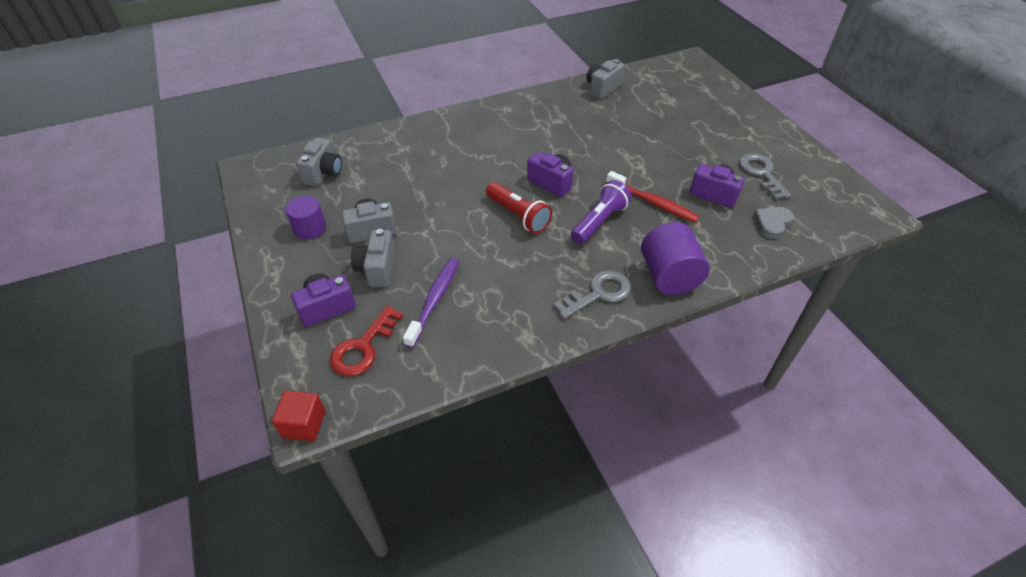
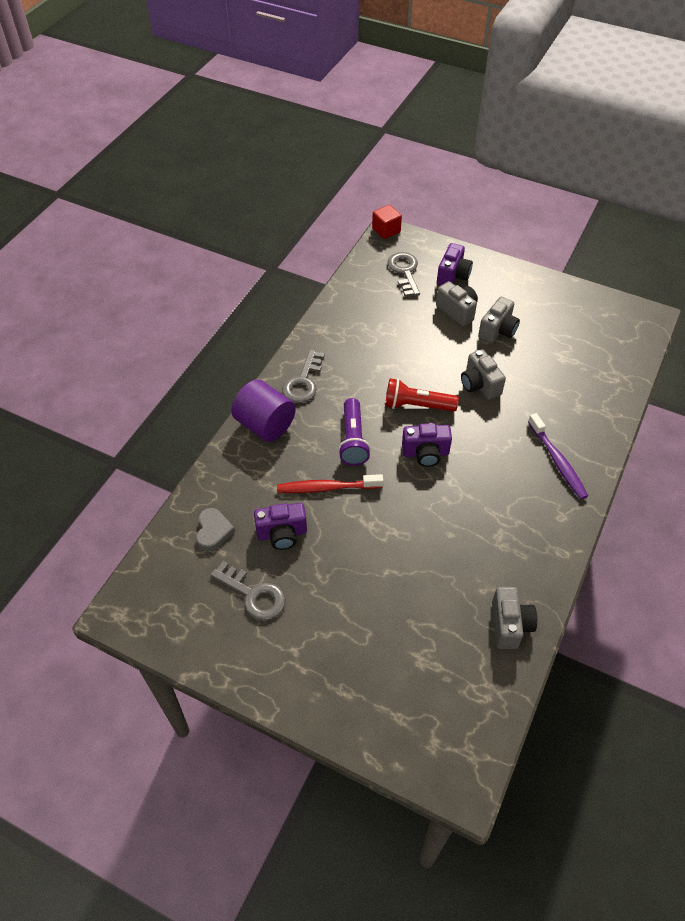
camera: 140 degrees right, 5 degrees up
(310, 228) = (536, 307): purple cylinder -> none
(323, 173) = (596, 348): grey camera -> grey camera (479, 385)
(363, 347) = (404, 272): red key -> grey key
(434, 300) = (399, 315): purple toothbrush -> purple toothbrush (557, 461)

